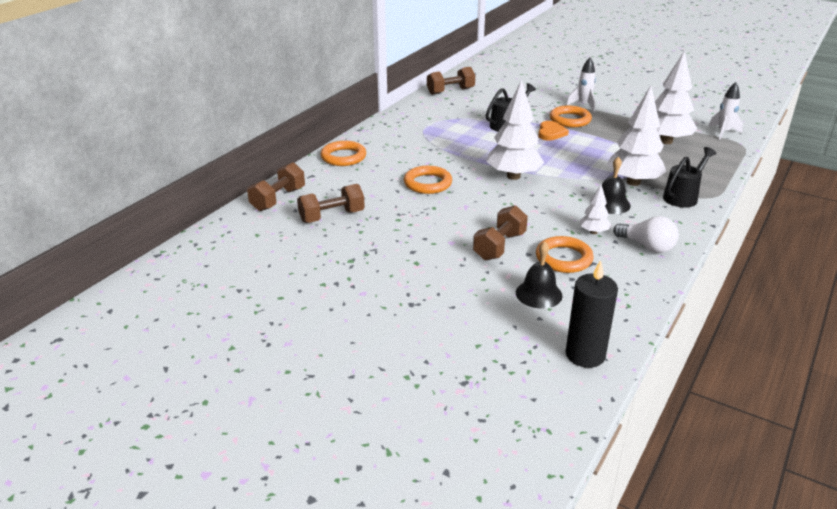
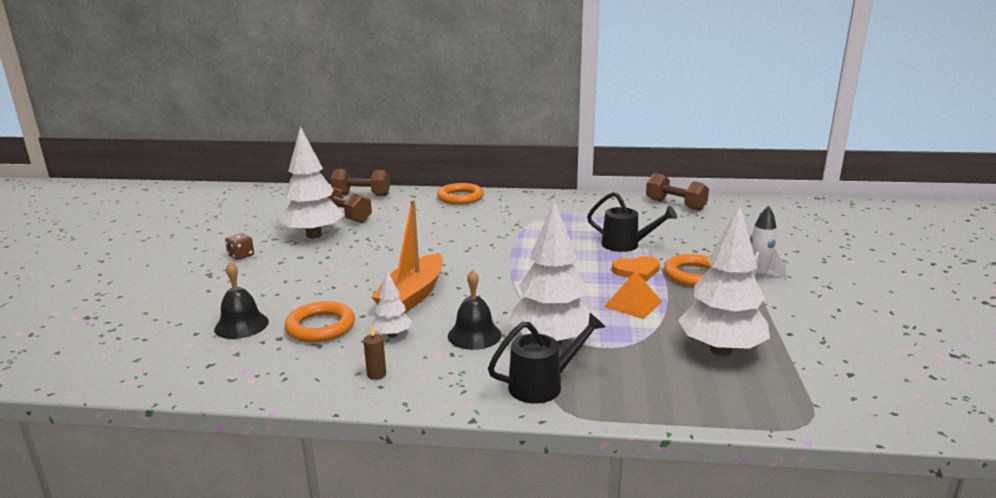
camera: 65 degrees right, 10 degrees down
(381, 282) = (241, 256): none -> brown dice
(427, 183) = (438, 237): orange ring -> none
(499, 246) = (330, 290): brown dumbbell -> none
(513, 176) = (494, 271): white tree -> white tree (314, 235)
(534, 214) = (412, 295): none -> orange boat
(585, 355) = (129, 367): black candle -> none
(597, 147) = (633, 304): none -> orange pyramid
(647, 247) = (376, 374): white light bulb -> brown candle
(683, 197) = (543, 385): black watering can -> black watering can turned 45 degrees counterclockwise
(723, 132) = (832, 398): white rocket -> none

